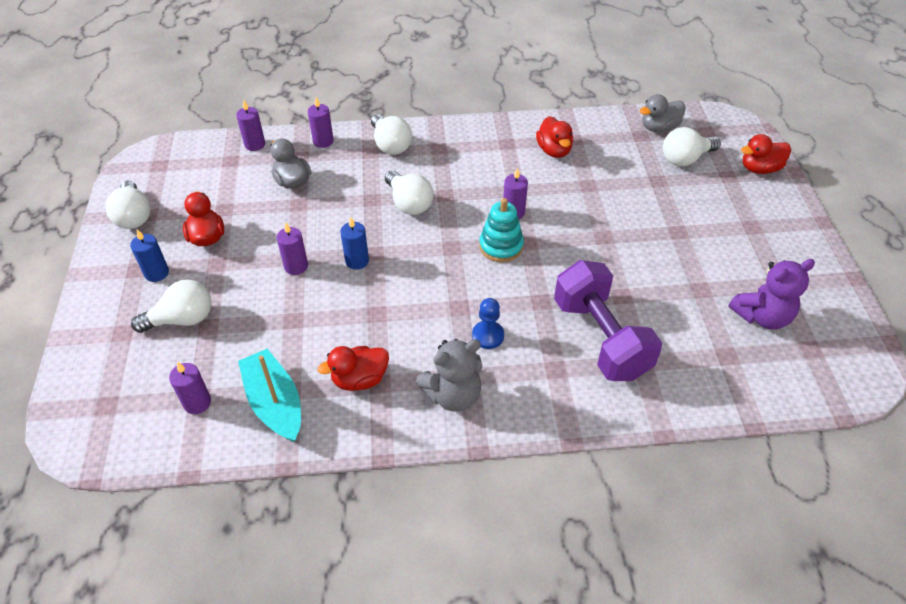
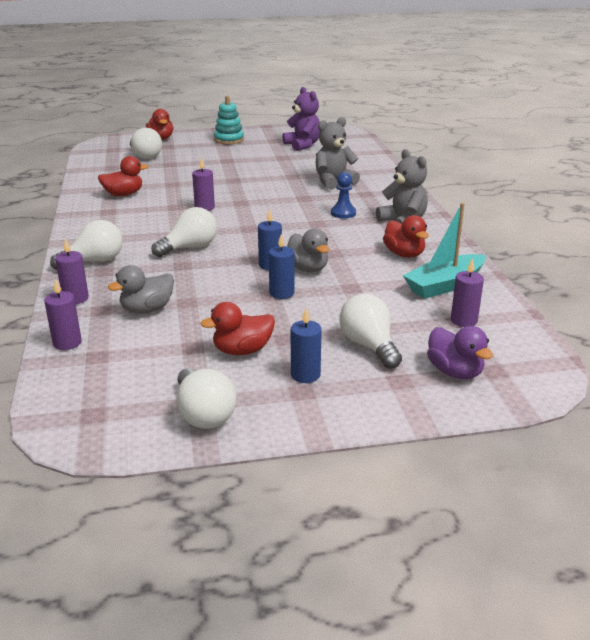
camera: 95 degrees left, 20 degrees down
(116, 374) = (455, 372): none -> purple duck
(134, 216) = (203, 414): white light bulb -> white light bulb turned 90 degrees clockwise
(296, 266) = (281, 293): purple candle -> blue candle
(501, 246) = (246, 211): turquoise stacking toy -> turquoise stacking toy (229, 140)
(600, 338) = (334, 182): purple dumbbell -> grey teddy bear
(659, 128) = (103, 162): grey duck -> grey duck (307, 268)

